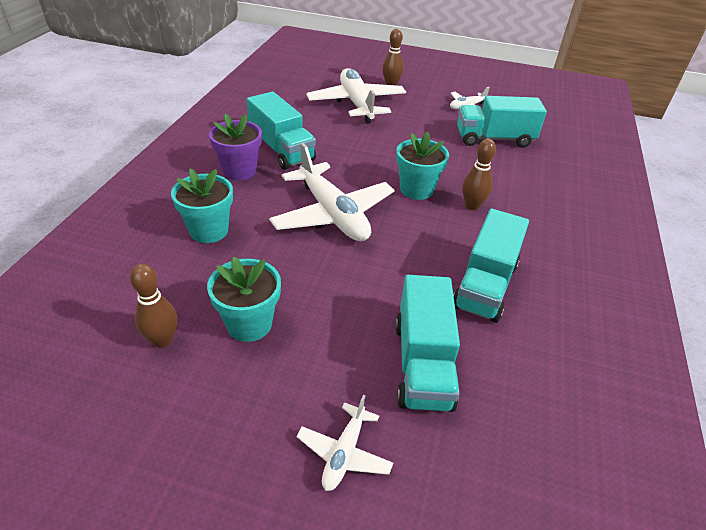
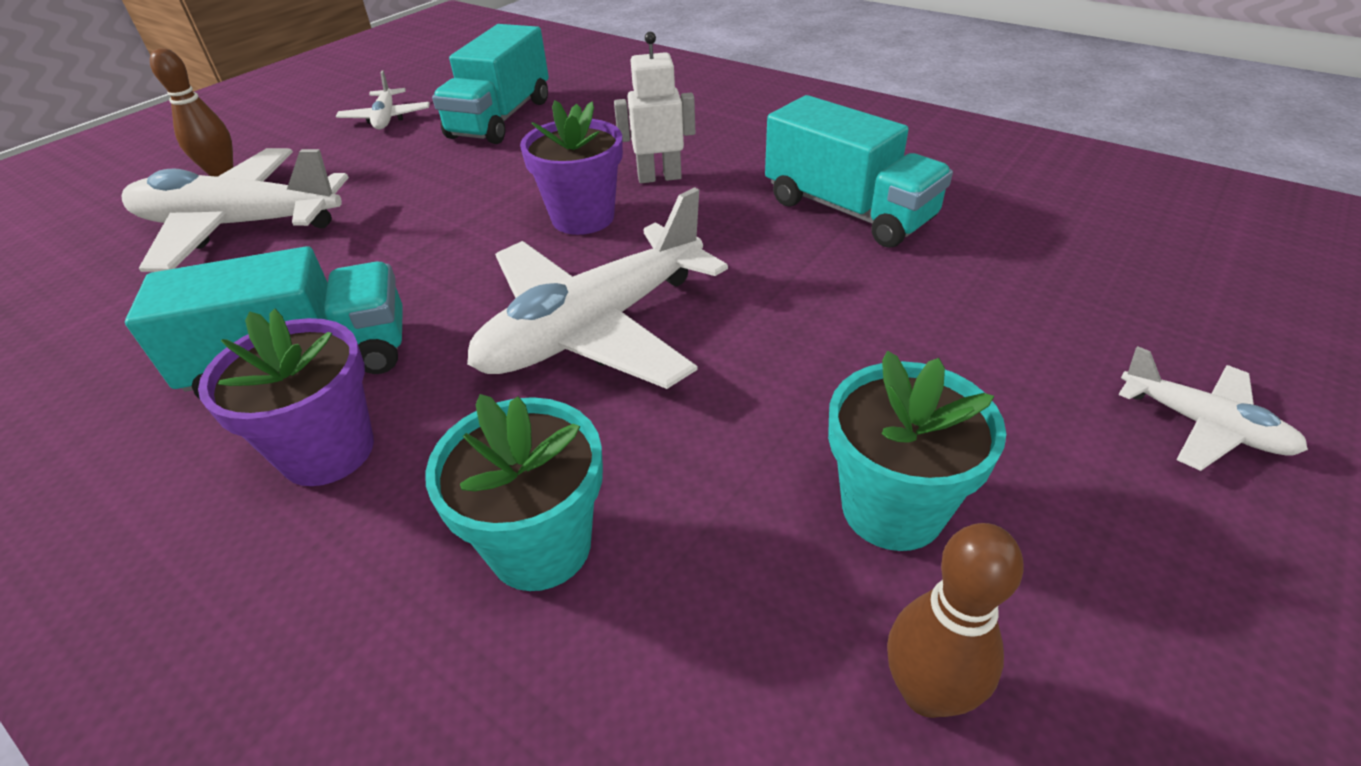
camera: 65 degrees left, 0 degrees up
(332, 214) = (594, 328): white plane -> white plane turned 150 degrees clockwise
(416, 190) = (583, 217): turquoise flower pot -> purple flower pot
(422, 363) = (1007, 304): turquoise truck -> none
(472, 206) = (659, 177): brown bowling pin -> white robot

